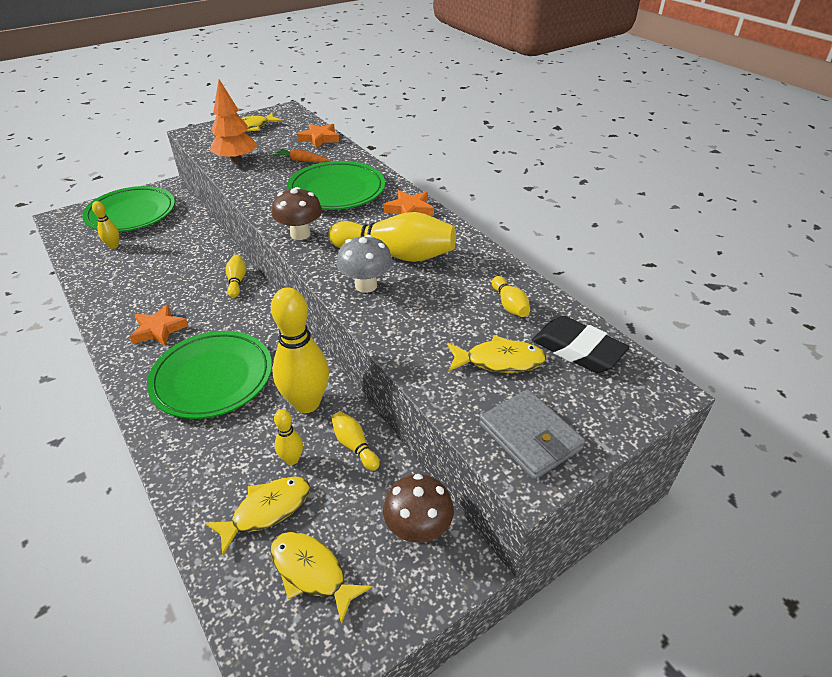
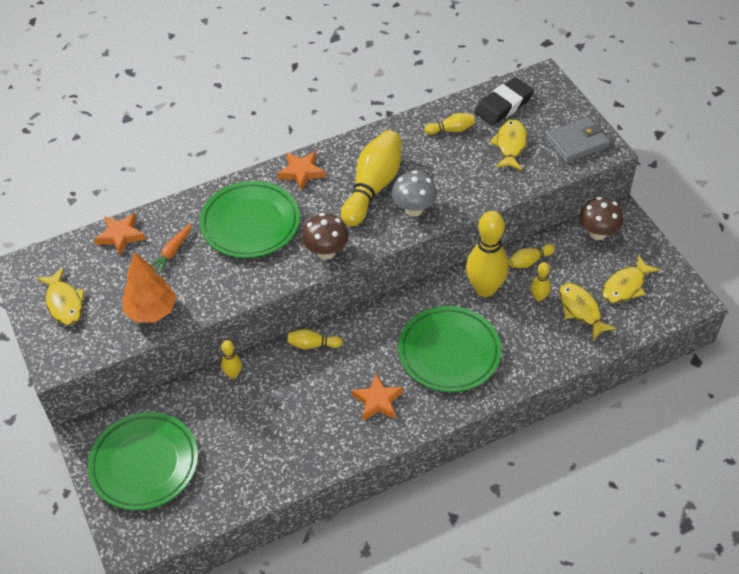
camera: 80 degrees left, 10 degrees up
(113, 246) = (215, 469): yellow bowling pin -> yellow bowling pin (233, 374)

